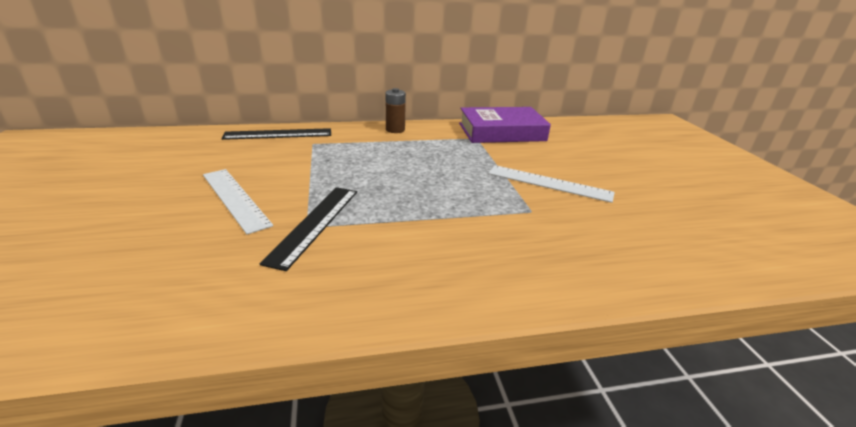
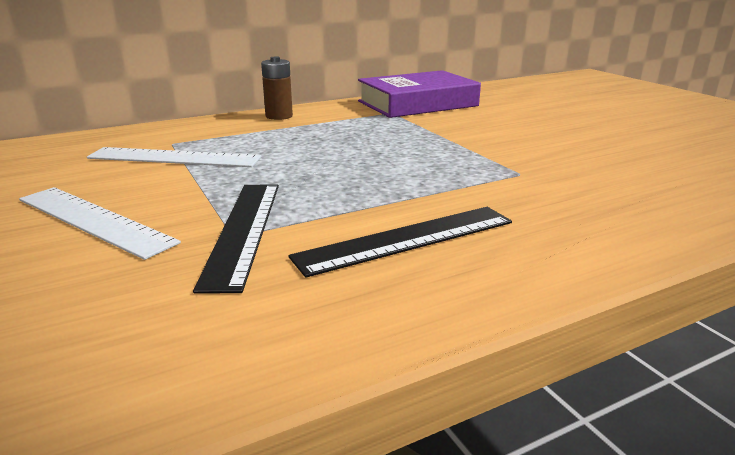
camera: 15 degrees left, 5 degrees down
(278, 134) = (111, 139): black ruler -> black ruler (406, 239)
(549, 183) = (516, 144): white ruler -> white ruler (174, 158)

